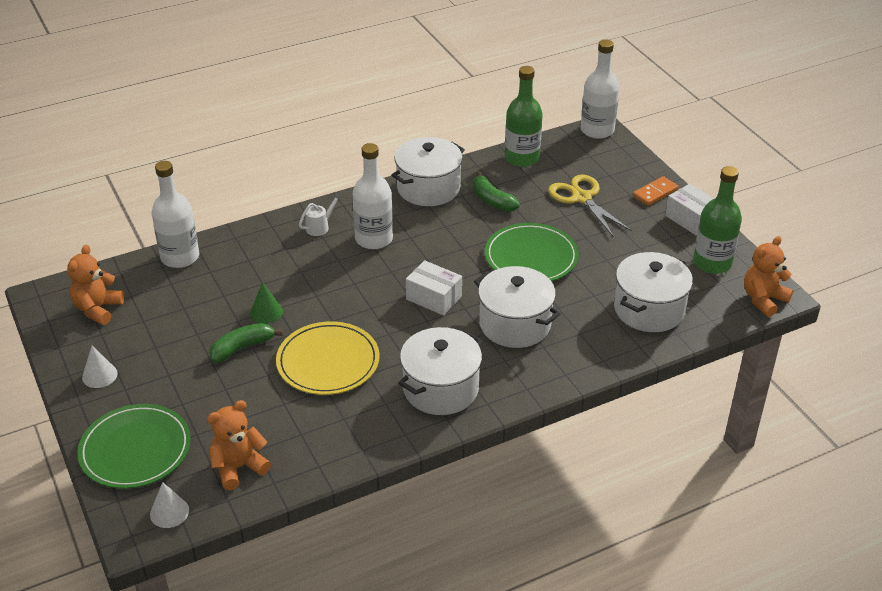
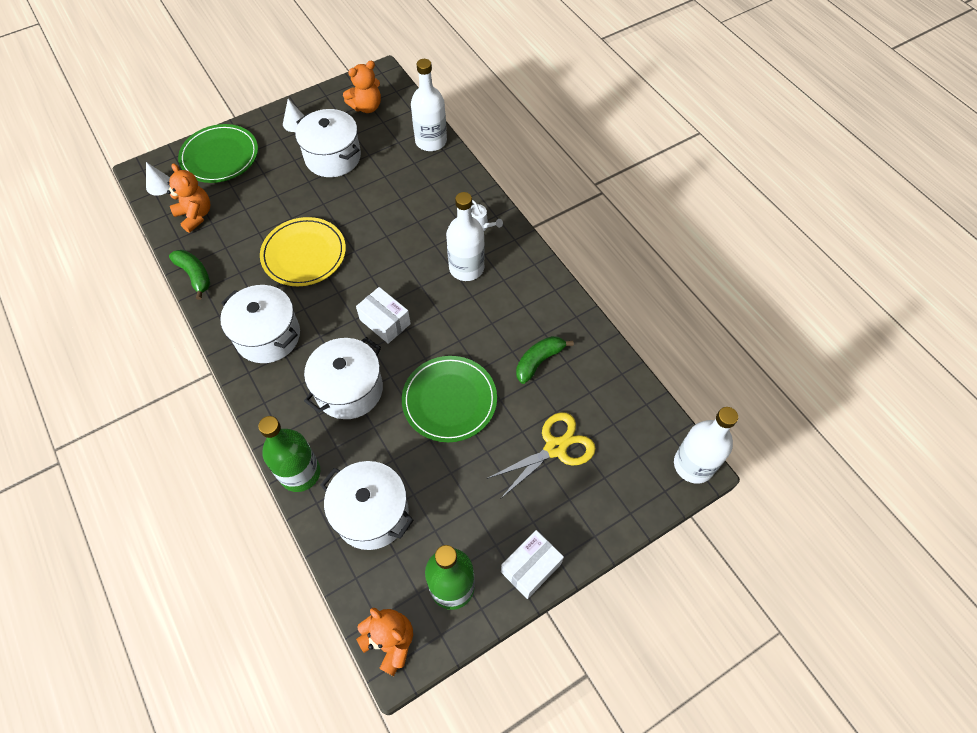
camera: 85 degrees right, 20 degrees up
(98, 309) = (366, 107): orange teddy bear -> orange teddy bear turned 135 degrees clockwise
(242, 348) = (322, 197): green banana -> green banana (195, 275)
(266, 312) = (364, 206): green cone -> none
(428, 188) = (551, 304): white pot -> white pot (333, 157)
(434, 298) = (385, 322): white box -> white box turned 75 degrees counterclockwise
(522, 158) = (620, 386): green bottle -> green bottle (300, 473)
(655, 193) = (577, 528): orange domino -> none

